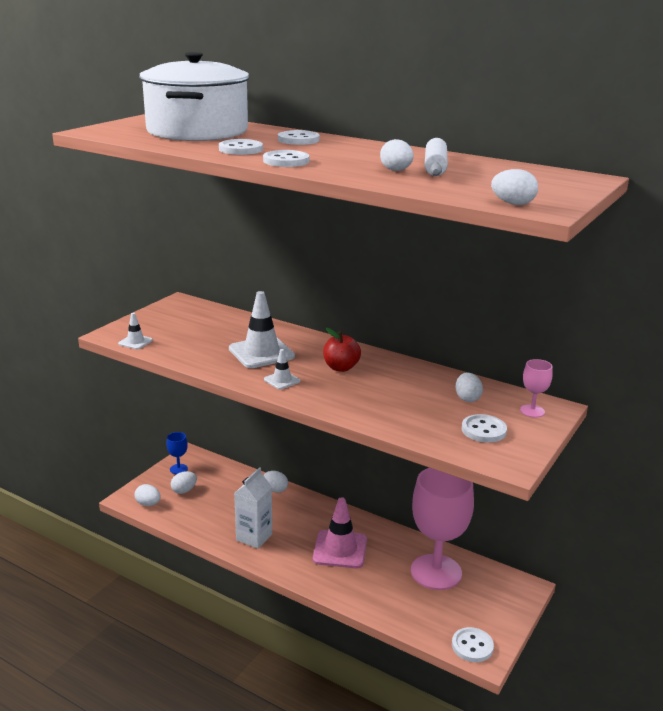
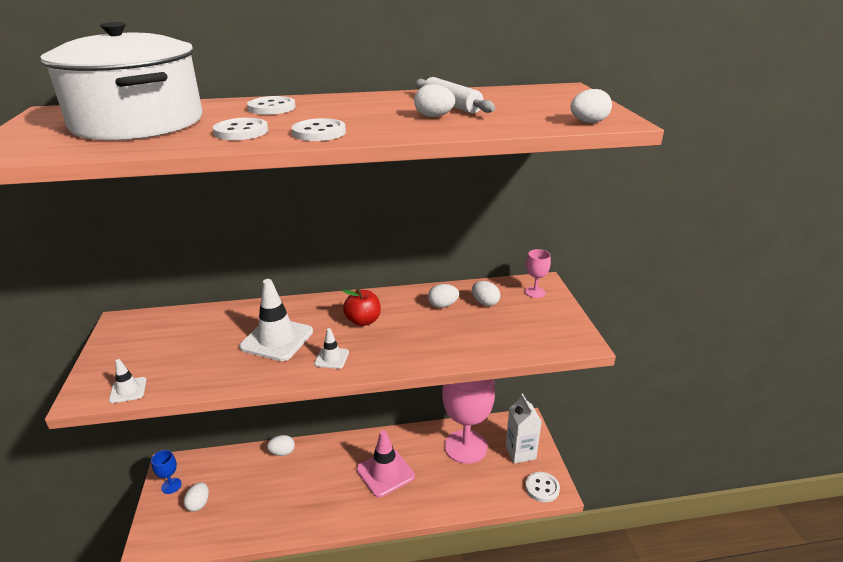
camera: 40 degrees left, 5 degrees up
(148, 504) = (175, 540): white egg -> white egg (443, 305)
(254, 537) = (308, 507): white carton -> white carton (520, 452)
(483, 430) = (530, 324): white button -> none

